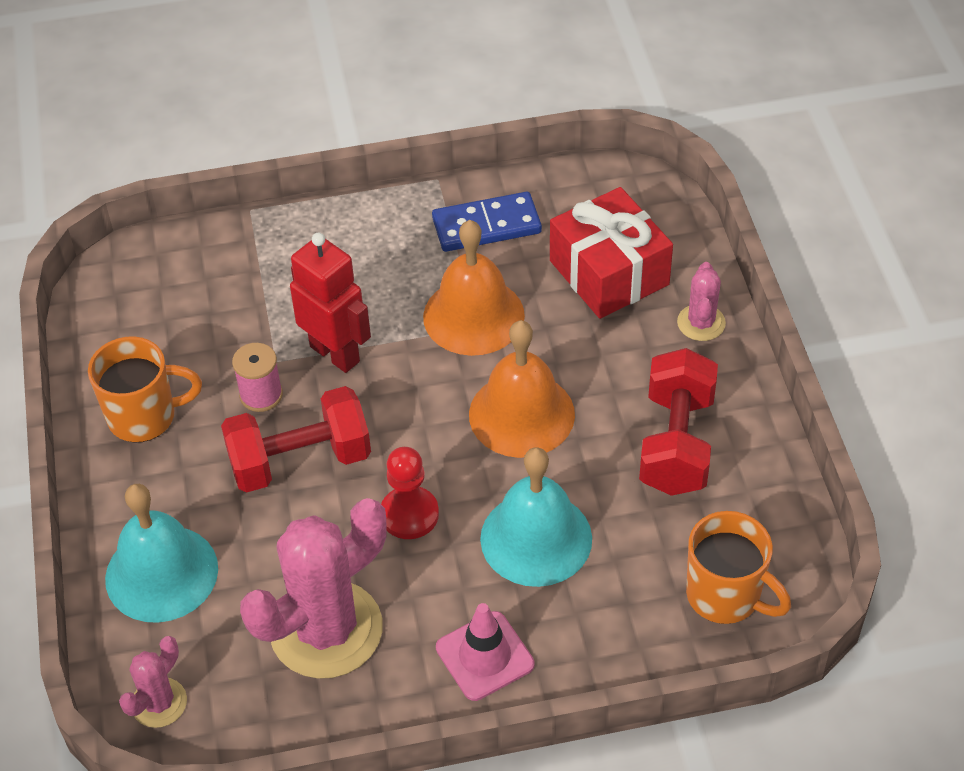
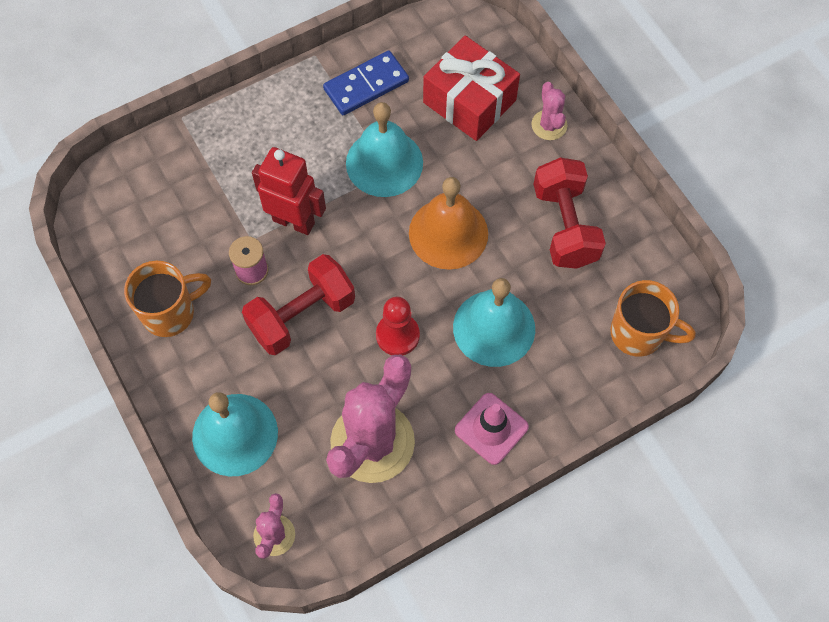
camera: 20 degrees left, 15 degrees up
(473, 316) = (384, 163): orange bell -> turquoise bell

